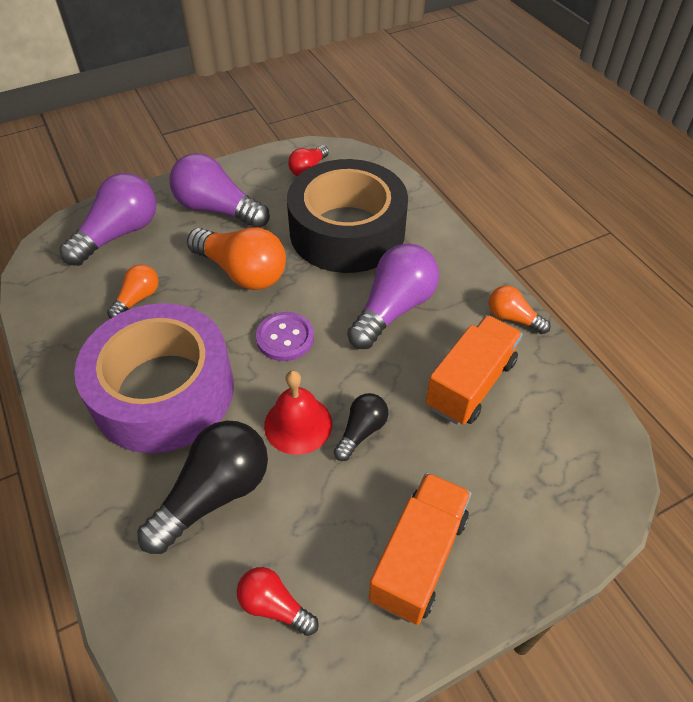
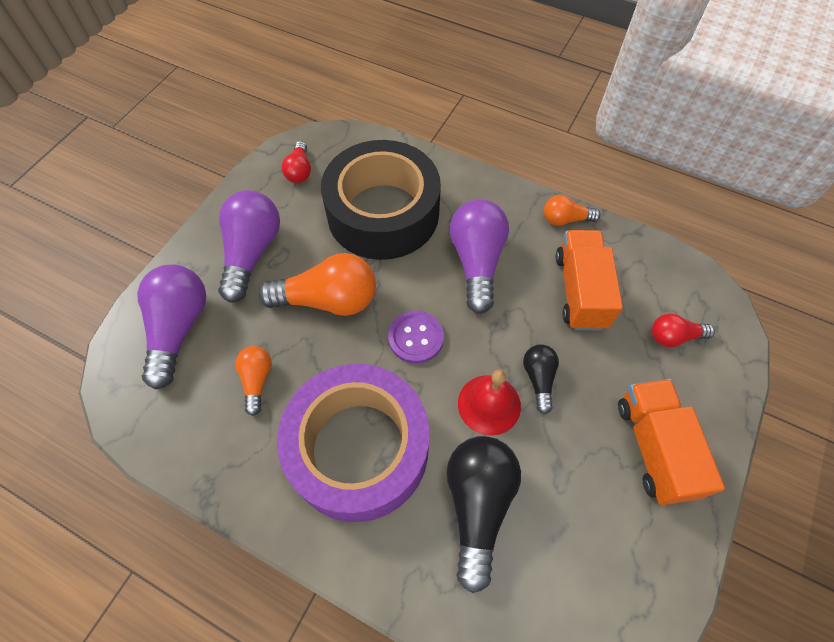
camera: 35 degrees left, 10 degrees up
(217, 209) = (252, 252): purple light bulb -> purple light bulb turned 105 degrees clockwise
(274, 606) = (595, 556): red light bulb -> red light bulb (674, 336)

